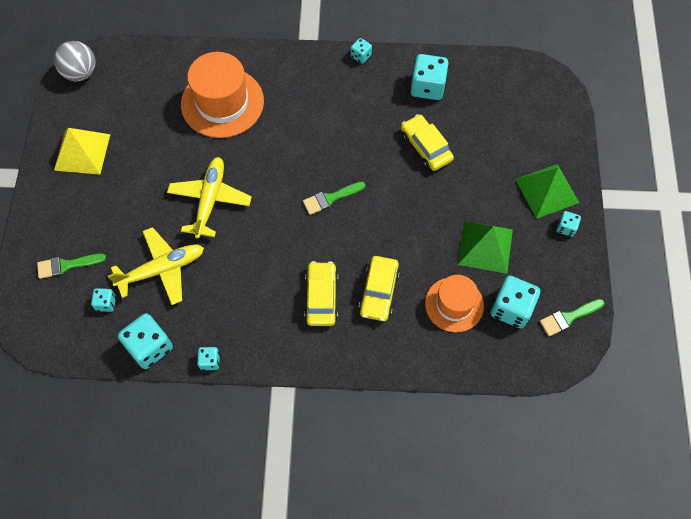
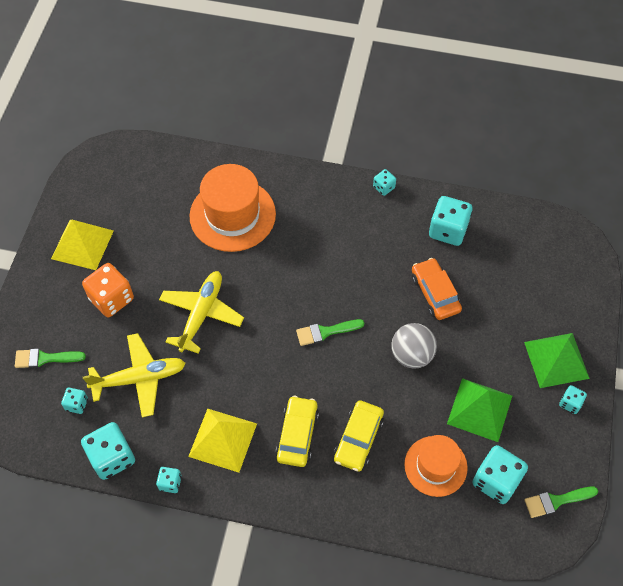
camera: 10 degrees right, 5 degrees down
(80, 73) = (96, 163): grey ball -> grey ball (411, 355)
(120, 199) = (111, 299): none -> orange dice
(252, 313) = (223, 439): none -> yellow pyramid
(426, 147) = (435, 293): yellow car -> orange car

